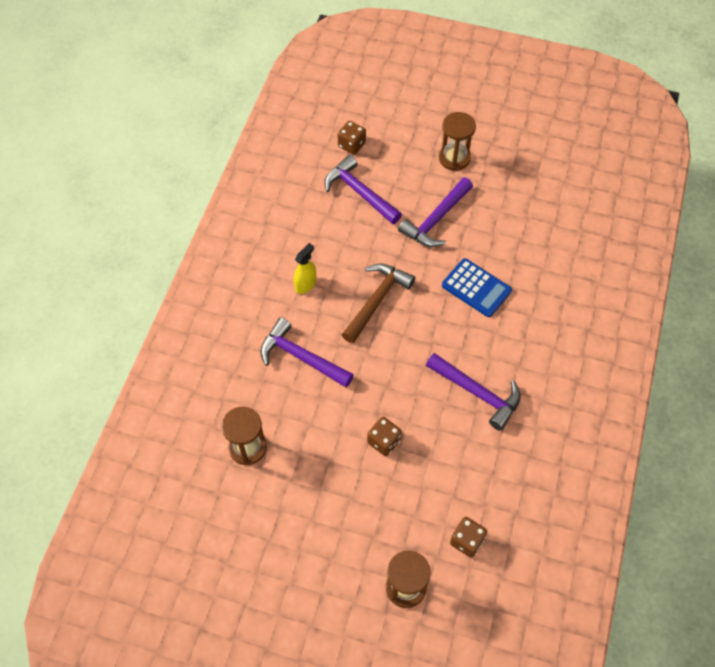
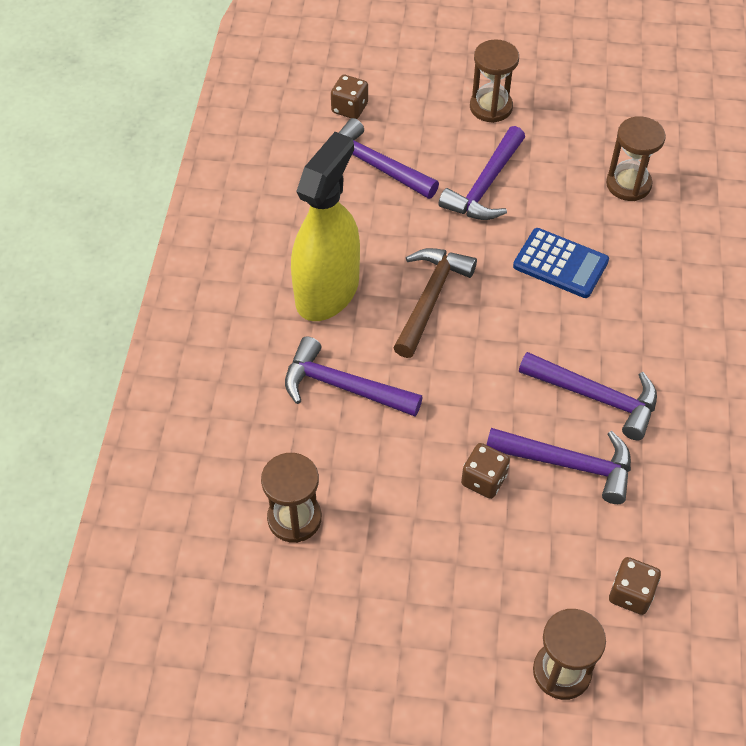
camera: 10 degrees left, 5 degrees down
(305, 284) = (327, 291): yellow spray bottle -> yellow spray bottle, size x2.31
(446, 439) = (569, 464): none -> purple hammer
(541, 233) = (628, 184): none -> brown hourglass

